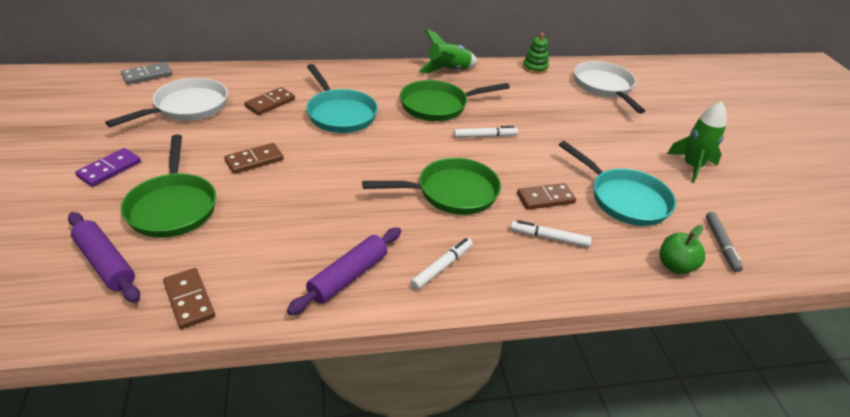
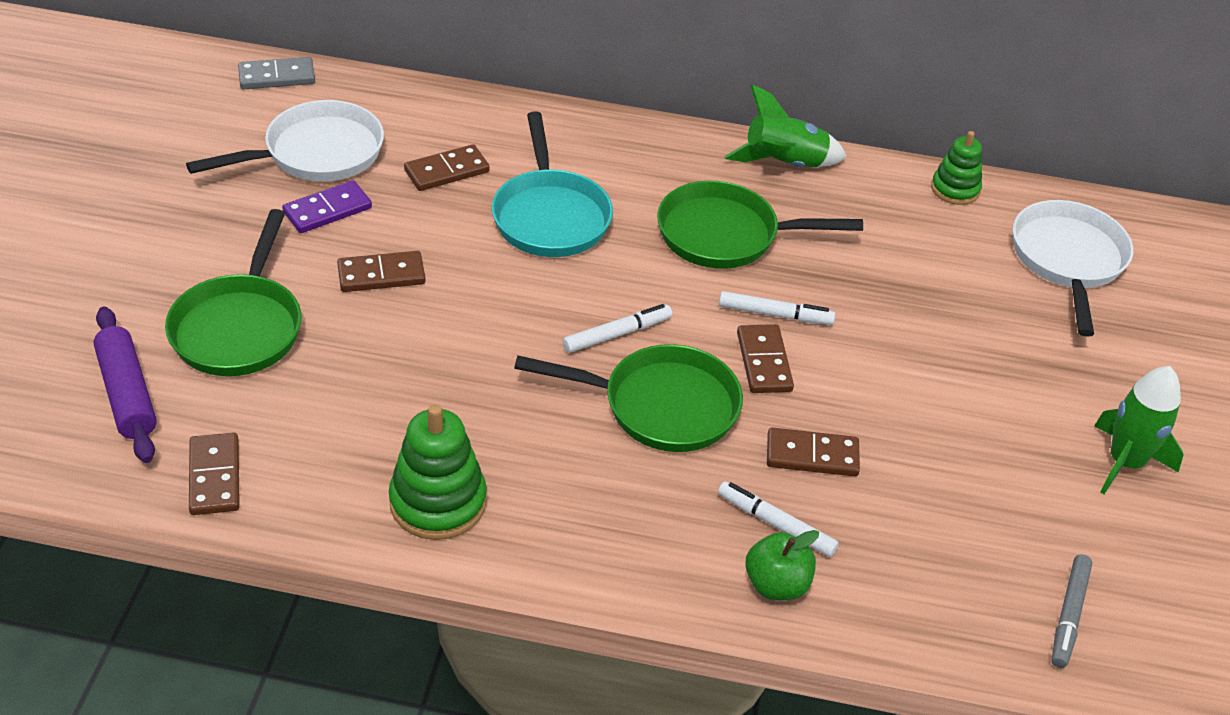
camera: 20 degrees right, 5 degrees up
(109, 169) = (173, 243): purple domino -> purple domino (327, 210)
(348, 277) = (438, 502): purple rolling pin -> green stacking toy
(442, 267) = (580, 525): white marker -> white marker (617, 334)
(492, 159) = (763, 362): none -> brown domino
(624, 199) = (951, 492): turquoise pan -> none
(675, 266) = (959, 627): green apple -> green apple (776, 585)

